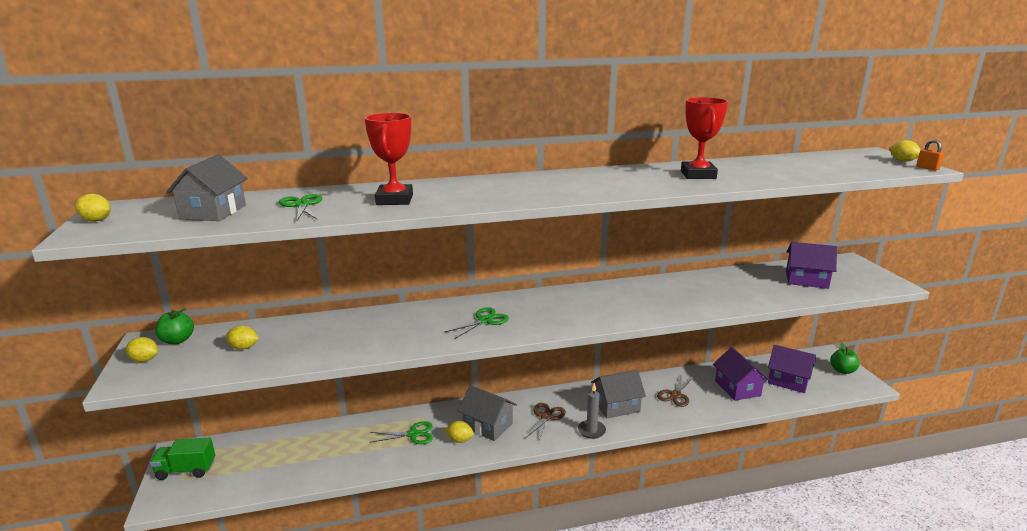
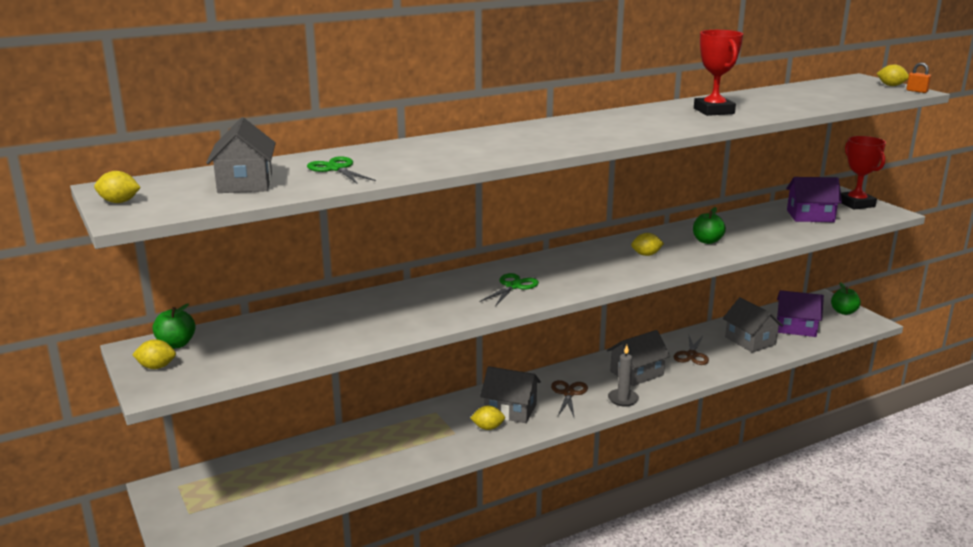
camera: 15 degrees left, 0 degrees up
(186, 470) = (187, 503): green truck -> none
(244, 348) = (265, 342): yellow lemon -> yellow lemon (646, 255)
(394, 200) = (432, 156): red trophy -> red trophy (856, 204)
(413, 434) = (433, 430): green scissors -> none
(690, 295) = (707, 241): none -> green apple
(737, 388) = (750, 341): purple house -> grey house

